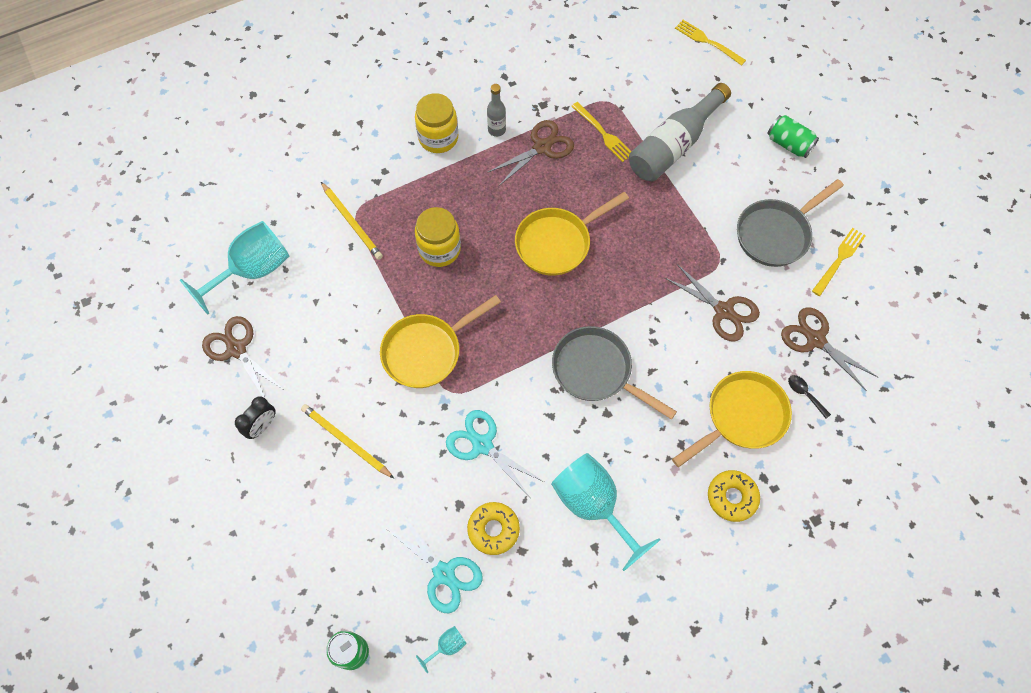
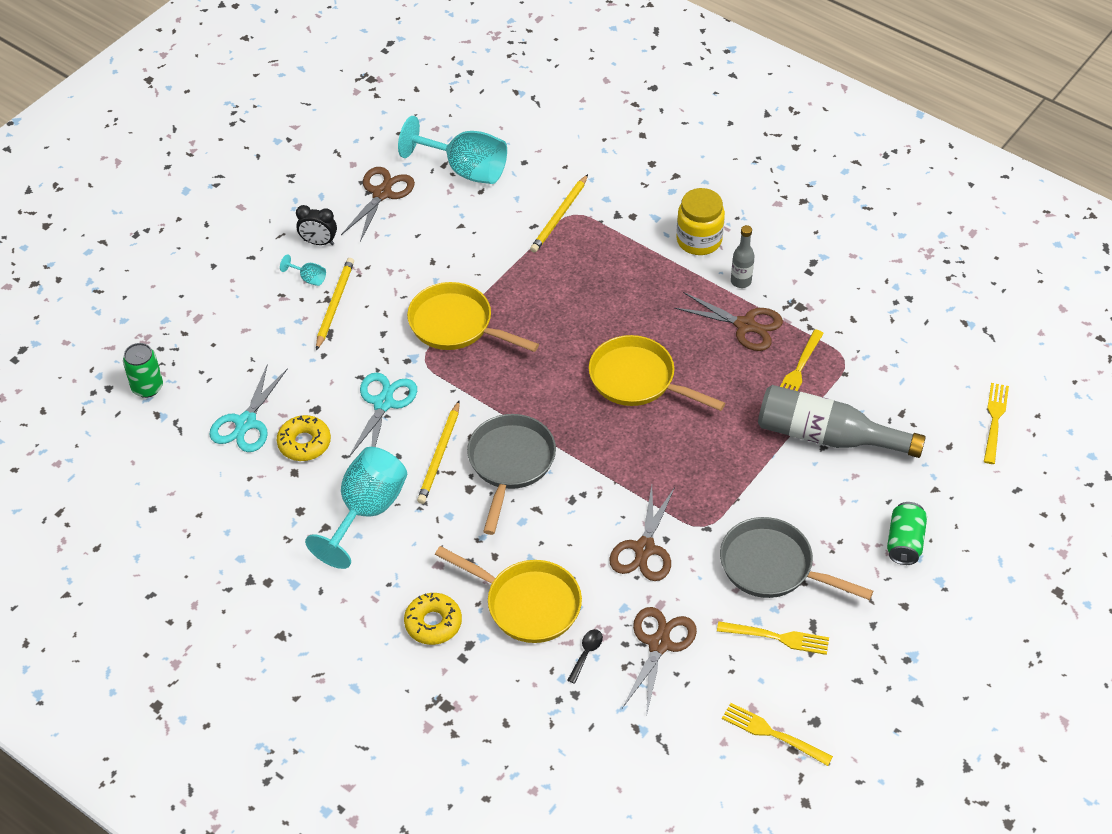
camera: 65 degrees right, 15 degrees down
(439, 249) = (571, 291): yellow jar -> none
(447, 646) = (181, 451): turquoise goblet -> turquoise goblet (308, 278)
(561, 422) = (439, 455): none -> yellow pencil
(919, 301) = (772, 733): none -> yellow fork

